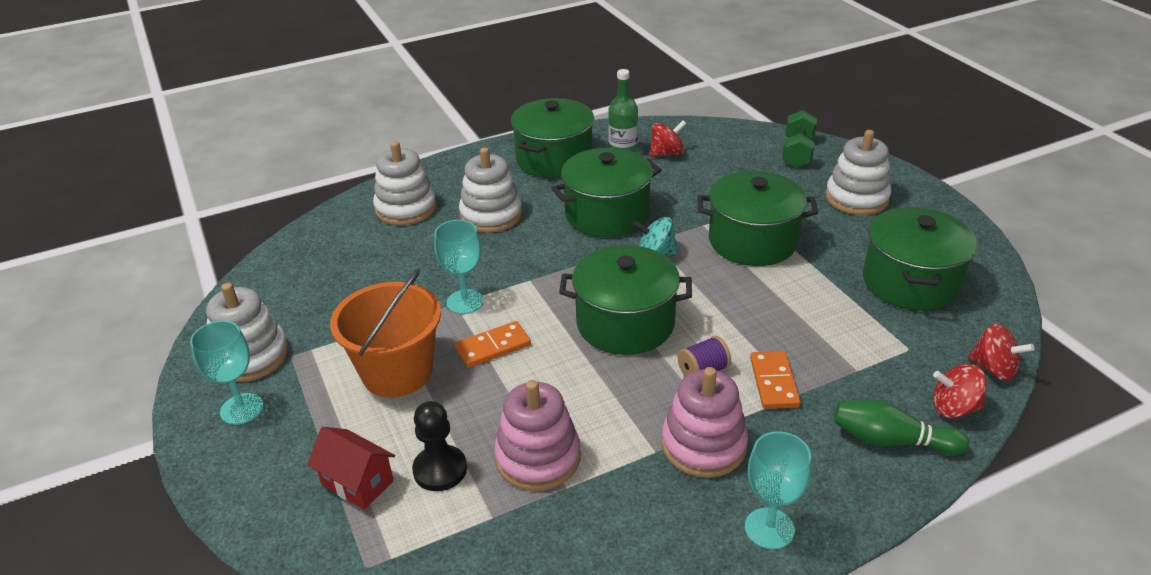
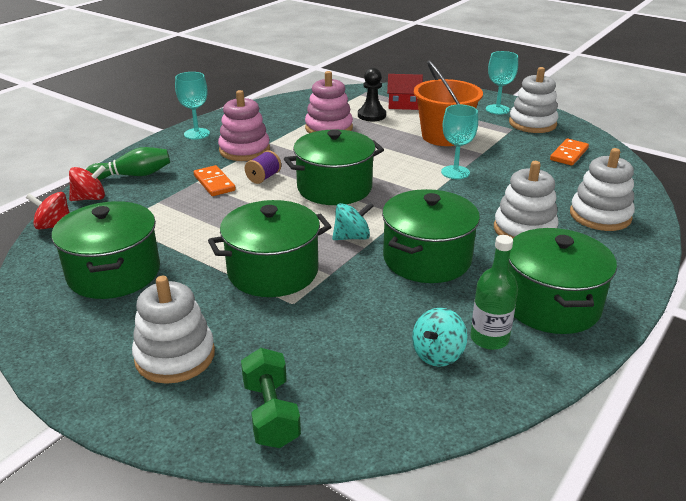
camera: 150 degrees right, 5 degrees down
(493, 347) = (406, 157): orange domino -> orange domino (569, 154)
(667, 153) = (437, 354): red spinning top -> turquoise spinning top

